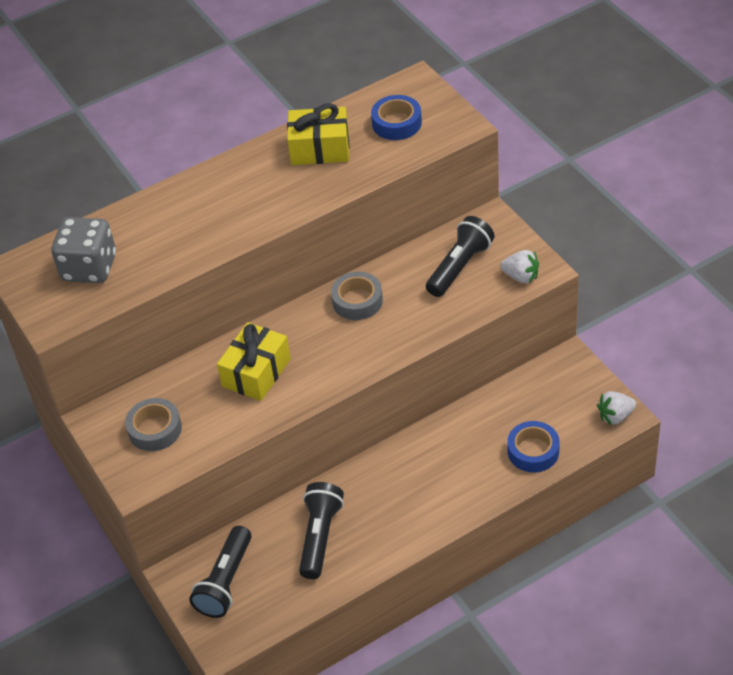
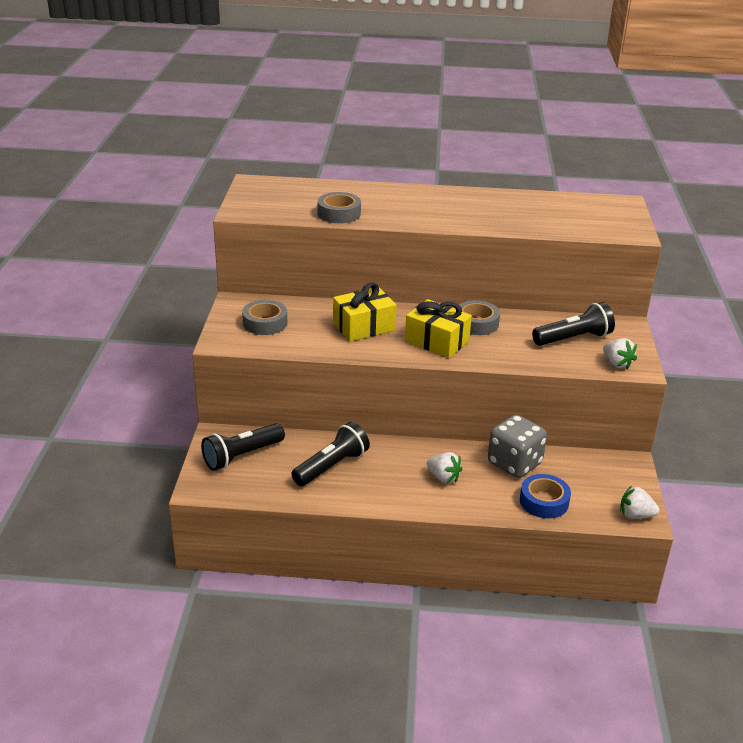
camera: 30 degrees right, 15 degrees down
(89, 268) = (295, 199): grey dice -> grey dice (514, 463)
(158, 264) = (339, 213): none -> grey tape
(320, 148) = (515, 206): yellow gift -> yellow gift (437, 341)
(396, 123) = (585, 215): blue tape -> none
(429, 482) = (443, 477): none -> white strawberry

